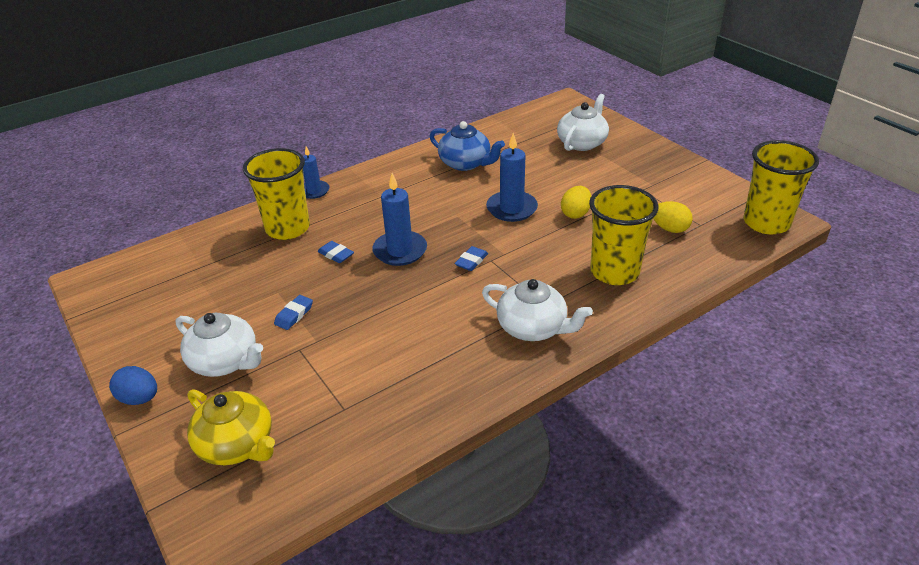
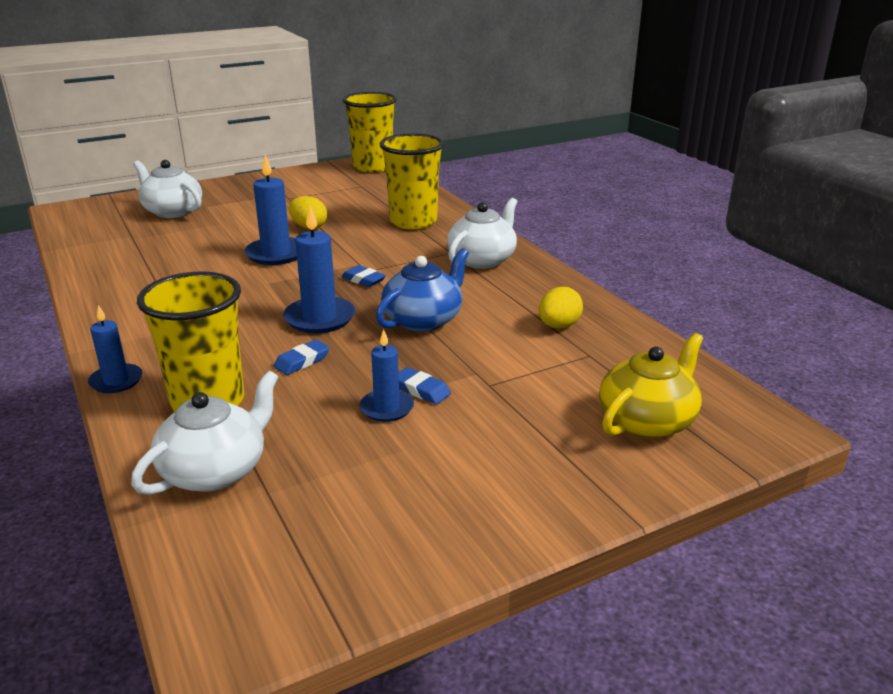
camera: 85 degrees left, 10 degrees down
(139, 398) = (572, 512): blue egg -> none
(225, 361) = (503, 440): white teapot -> white teapot (215, 470)
(272, 301) = (387, 408): none -> blue candle
(466, 163) = (151, 271): blue teapot -> blue teapot (423, 320)
(670, 229) = (360, 196): yellow egg -> yellow egg (558, 326)

